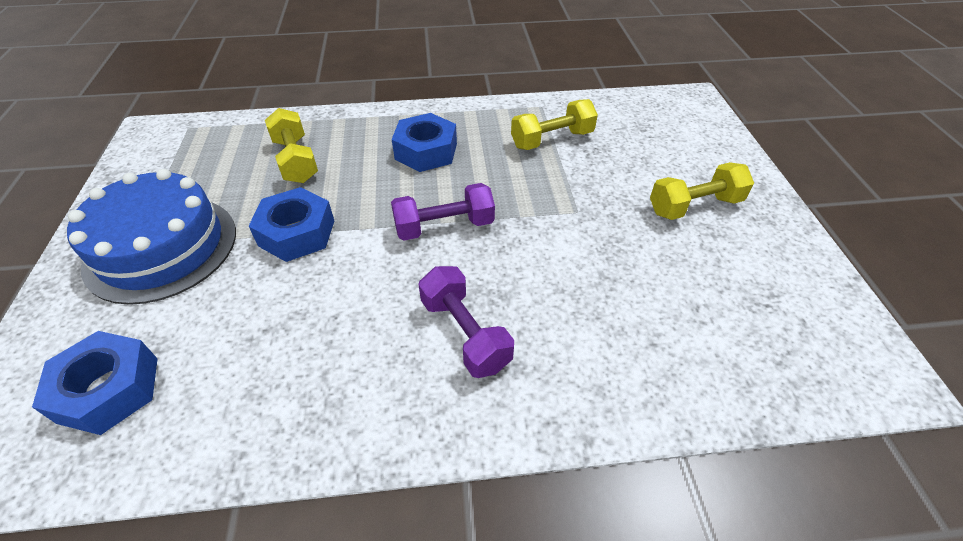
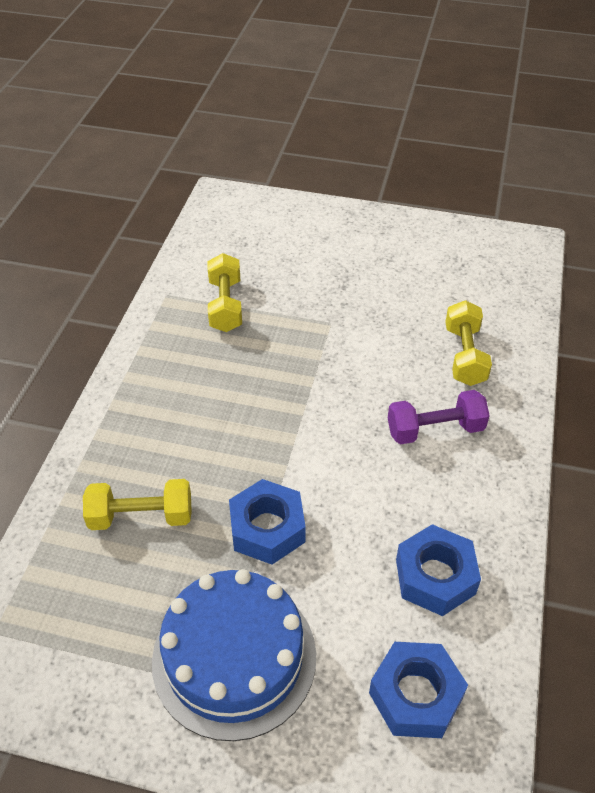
camera: 70 degrees left, 0 degrees up
(426, 151) = (190, 401): blue nut -> blue nut (435, 576)
(444, 226) = (310, 413): purple dumbbell -> none
(694, 206) = (356, 256): yellow dumbbell -> yellow dumbbell (464, 355)

